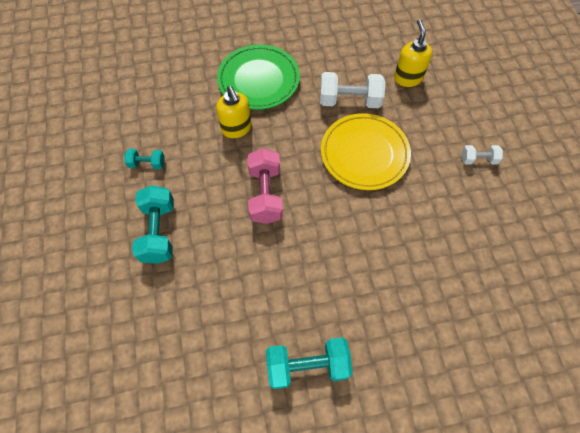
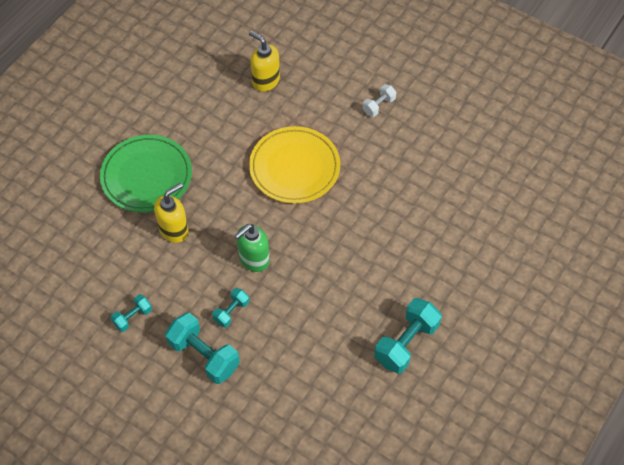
camera: 45 degrees left, 5 degrees down
(210, 218) = (231, 312): none -> turquoise dumbbell
(236, 129) = (174, 230): yellow soap dispenser -> yellow soap dispenser turned 60 degrees counterclockwise
(265, 194) = (254, 259): pink dumbbell -> green soap dispenser
(349, 101) = (239, 135): white dumbbell -> none

